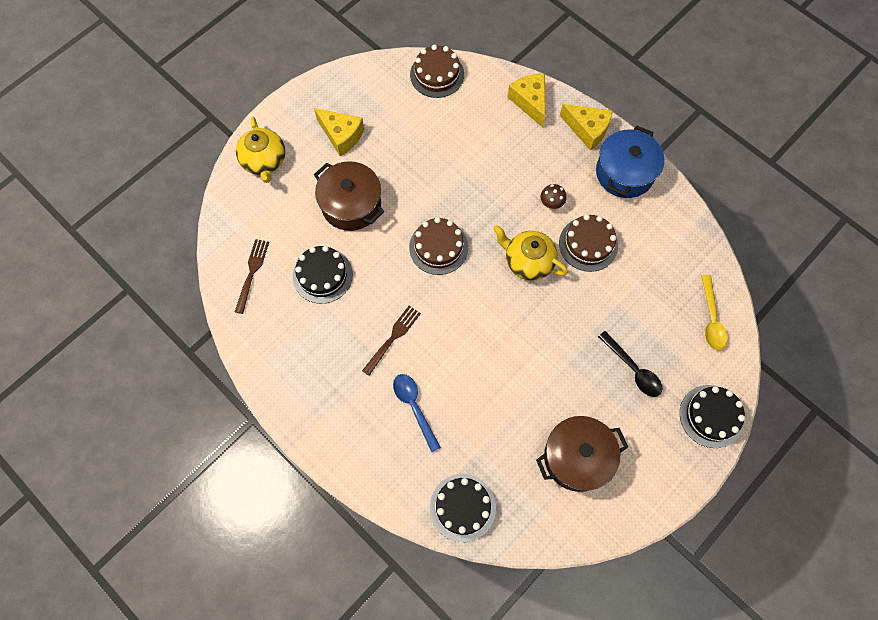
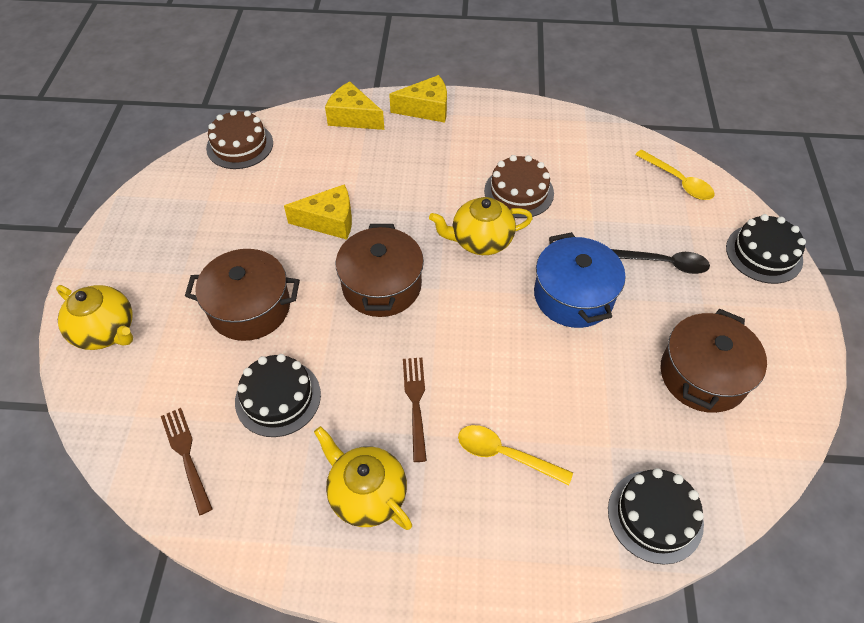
camera: 40 degrees left, 15 degrees down
(323, 368) = (366, 494): none -> yellow teapot
(341, 135) = (181, 252): yellow cheese -> yellow cheese (329, 221)
(414, 407) = (504, 454): blue spoon -> yellow spoon
(438, 247) = (381, 285): brown cake -> brown pot
(551, 204) = (453, 182): brown mushroom -> none
(624, 173) = (491, 121): blue pot -> blue pot (573, 296)

